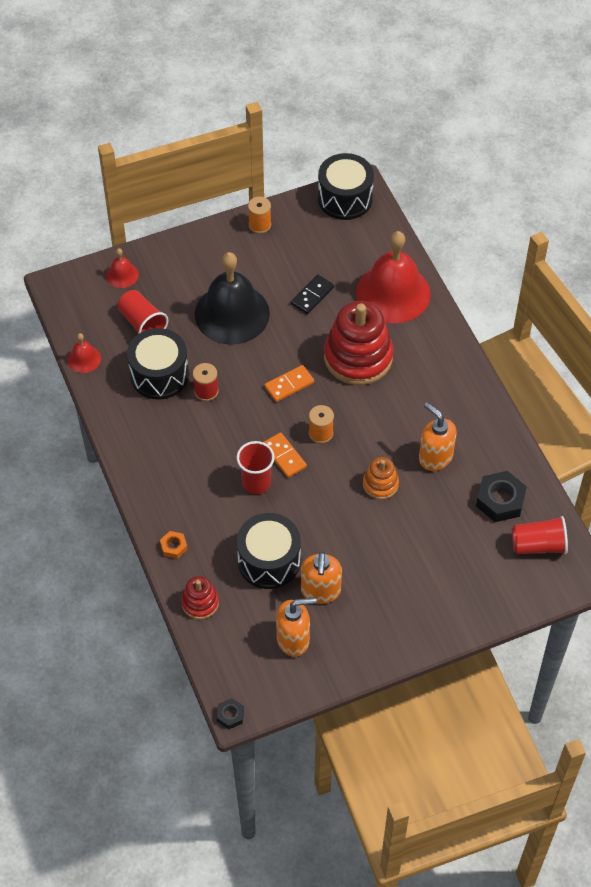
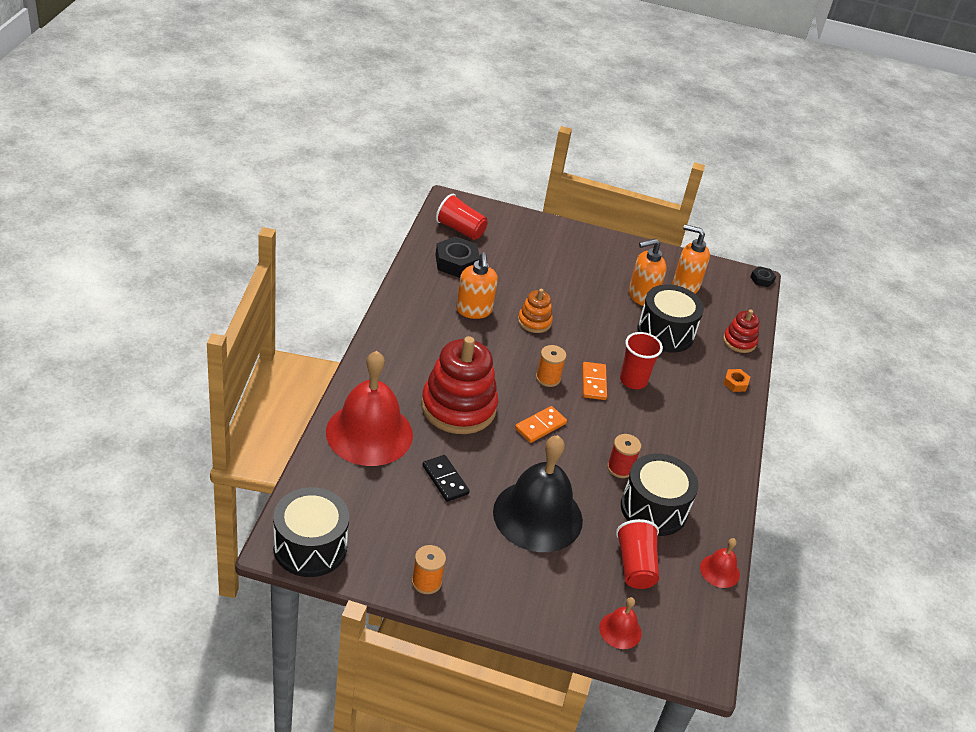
camera: 150 degrees left, 15 degrees down
(289, 385) = (540, 426): orange domino -> orange domino turned 45 degrees counterclockwise
(312, 296) = (445, 480): black domino -> black domino turned 75 degrees clockwise
(320, 591) = (641, 296): orange soap dispenser -> orange soap dispenser turned 150 degrees counterclockwise

